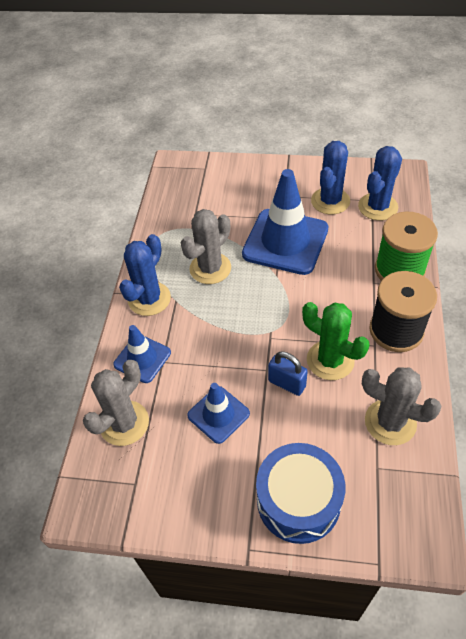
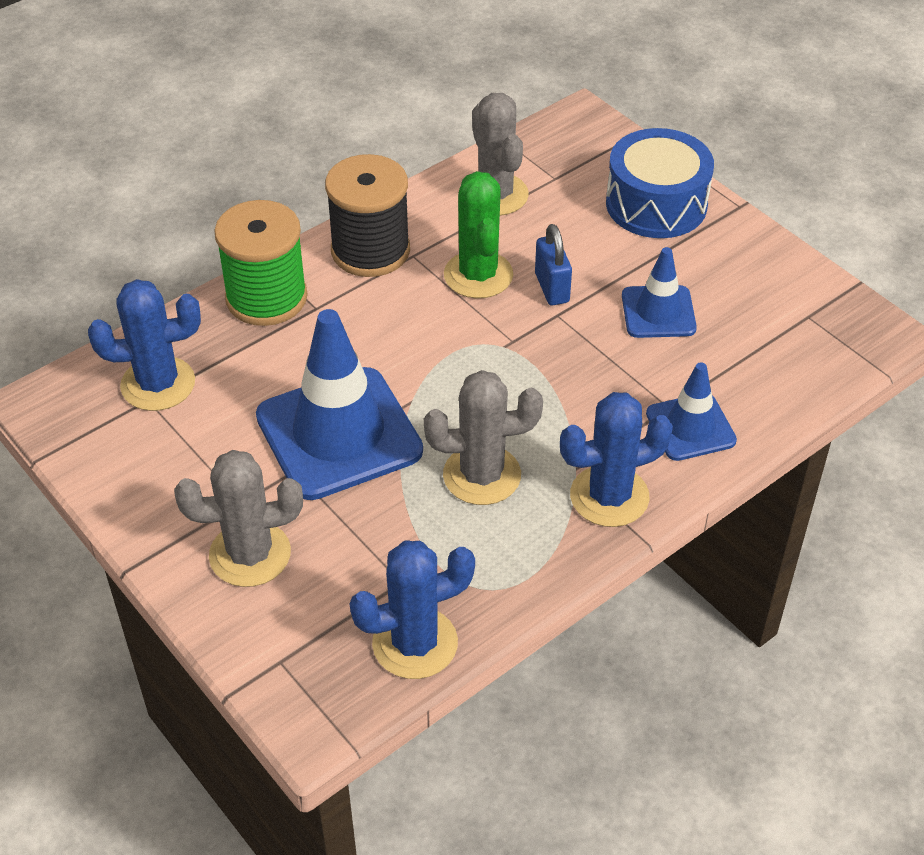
camera: 140 degrees left, 5 degrees down
(124, 423) = (774, 375): grey cactus -> grey cactus (250, 554)
(330, 201) = (198, 441): blue cactus -> blue cactus (415, 643)

